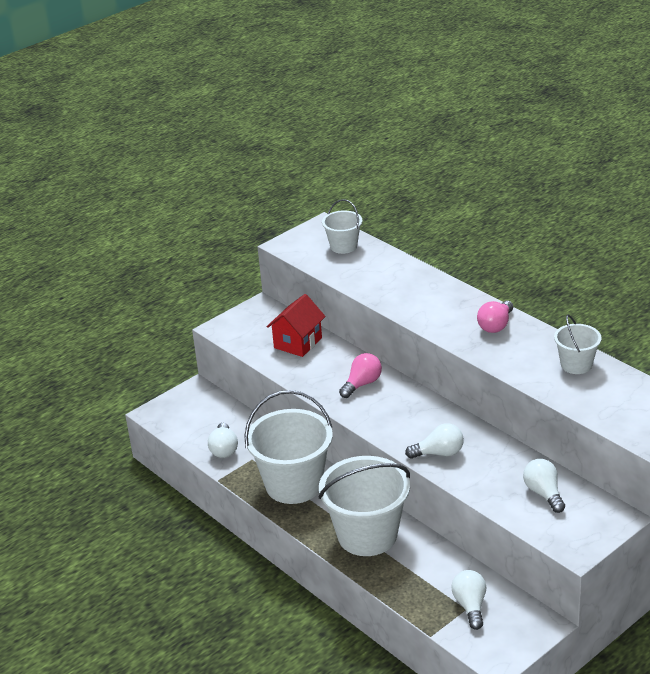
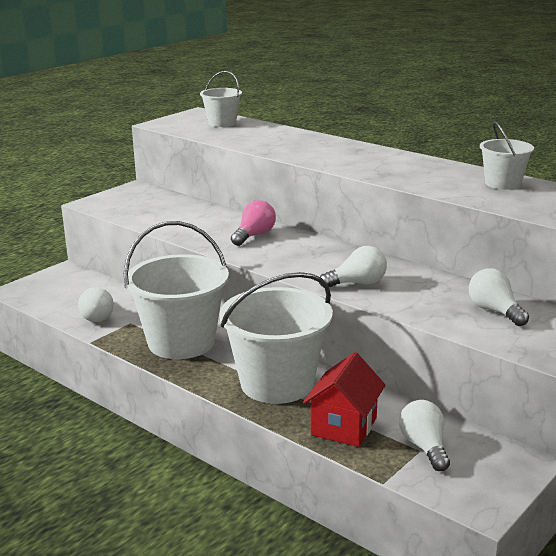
camera: 10 degrees left, 10 degrees down
(298, 343) = (178, 210): red house -> red house (344, 426)
(496, 325) = (401, 162): pink light bulb -> none

